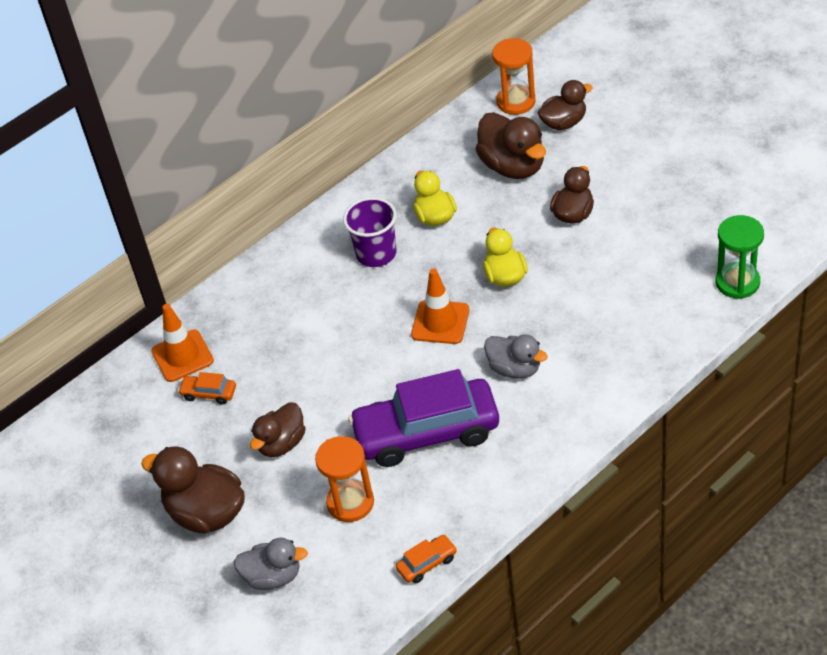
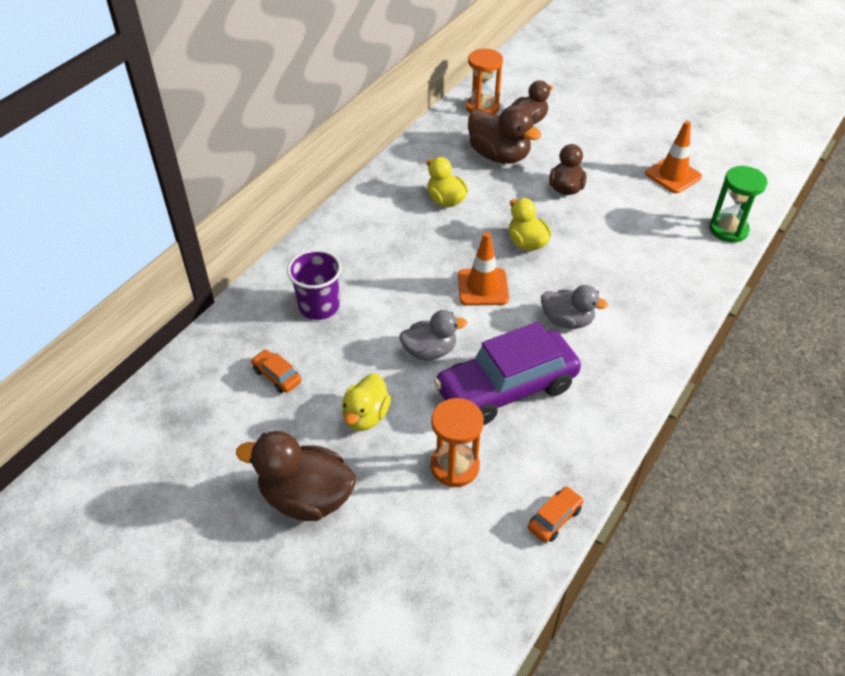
camera: 20 degrees left, 0 degrees up
(182, 356) = (240, 343): orange traffic cone -> orange traffic cone (673, 175)
(209, 393) = (277, 376): orange car -> orange car turned 45 degrees clockwise
(273, 576) = (398, 556): grey duck -> grey duck (430, 351)
(282, 443) = (366, 416): brown duck -> yellow duck
(376, 254) = (402, 235): purple cup -> purple cup (319, 306)

